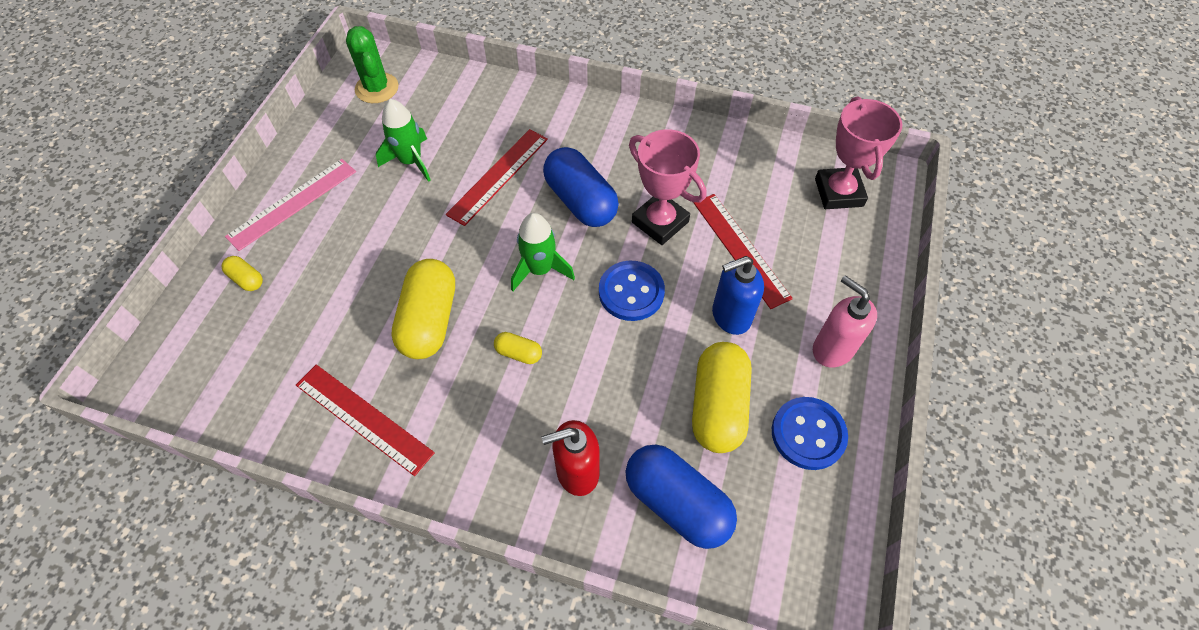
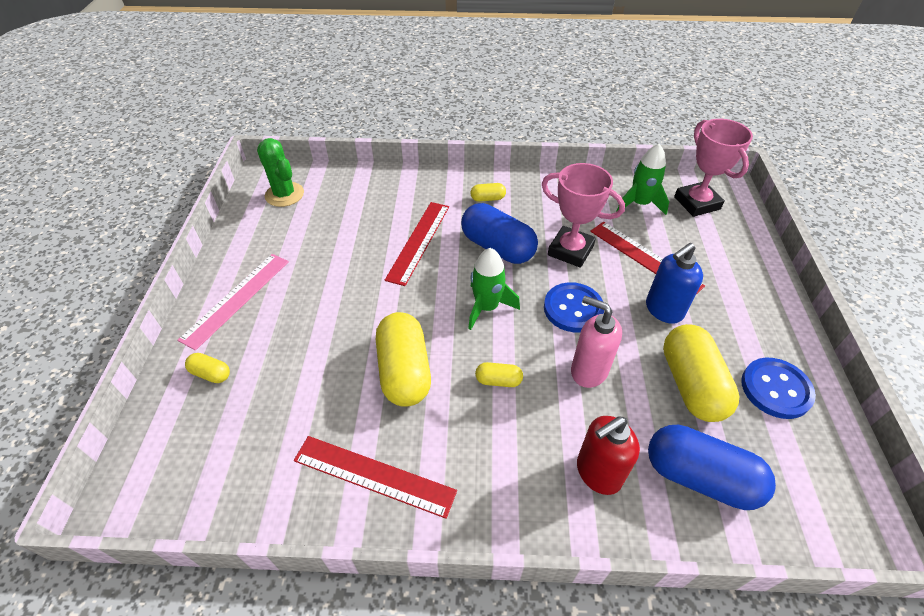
camera: 15 degrees left, 10 degrees down
(411, 161) = (336, 244): green rocket -> green rocket (639, 204)
(595, 137) = (487, 198): none -> yellow capsule
(832, 349) = (756, 317): pink soap dispenser -> pink soap dispenser (588, 370)

